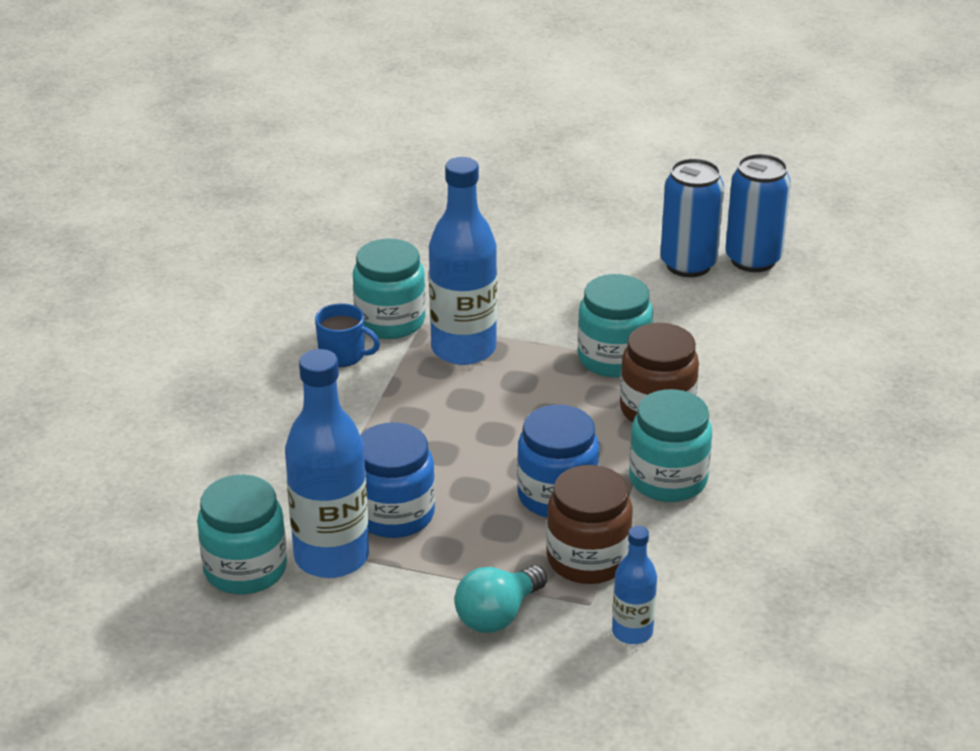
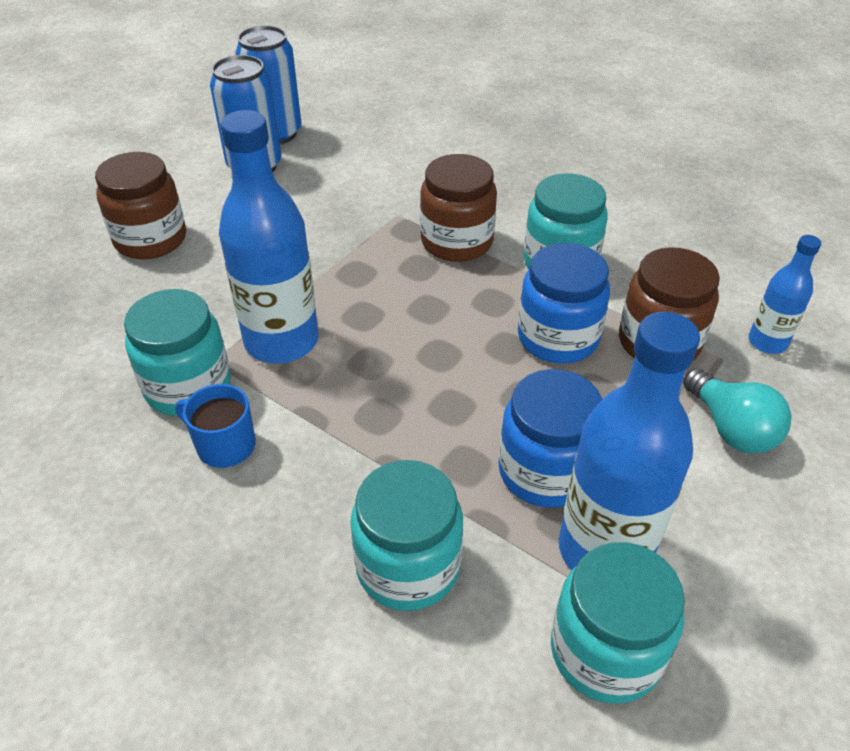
camera: 70 degrees left, 10 degrees up
(343, 355) = (224, 445): blue mug -> blue mug turned 105 degrees counterclockwise
(544, 247) = (150, 239): none -> brown jar
(613, 358) = (365, 246): turquoise jar -> turquoise jar (408, 566)

